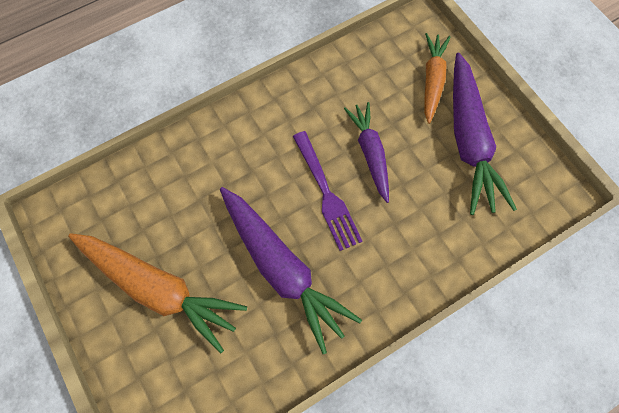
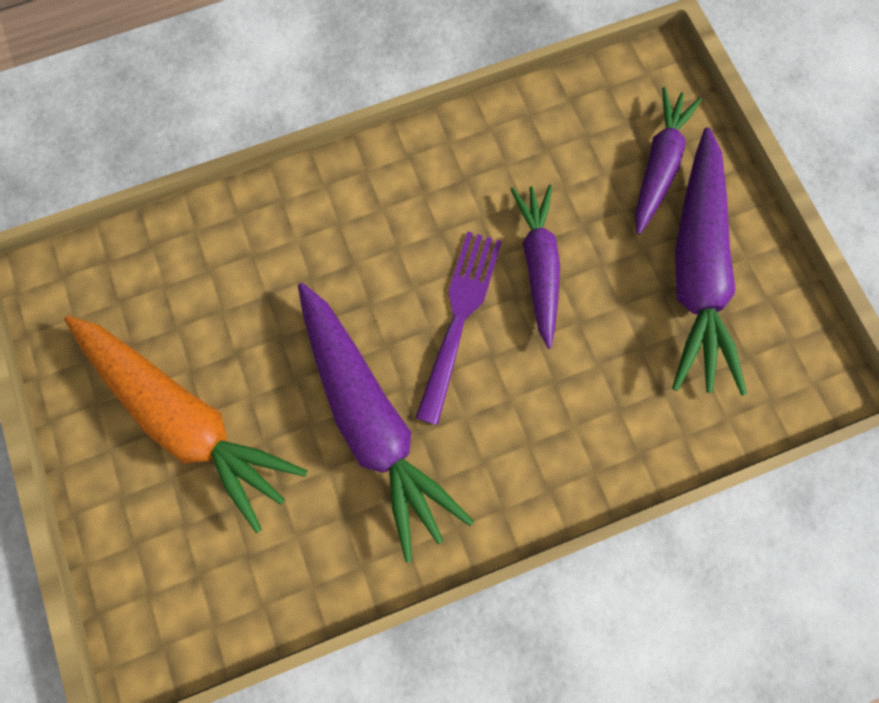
camera: 10 degrees right, 5 degrees up
(326, 193) = (459, 318): purple fork -> purple fork turned 150 degrees counterclockwise
(432, 80) = (658, 165): orange carrot -> purple carrot

